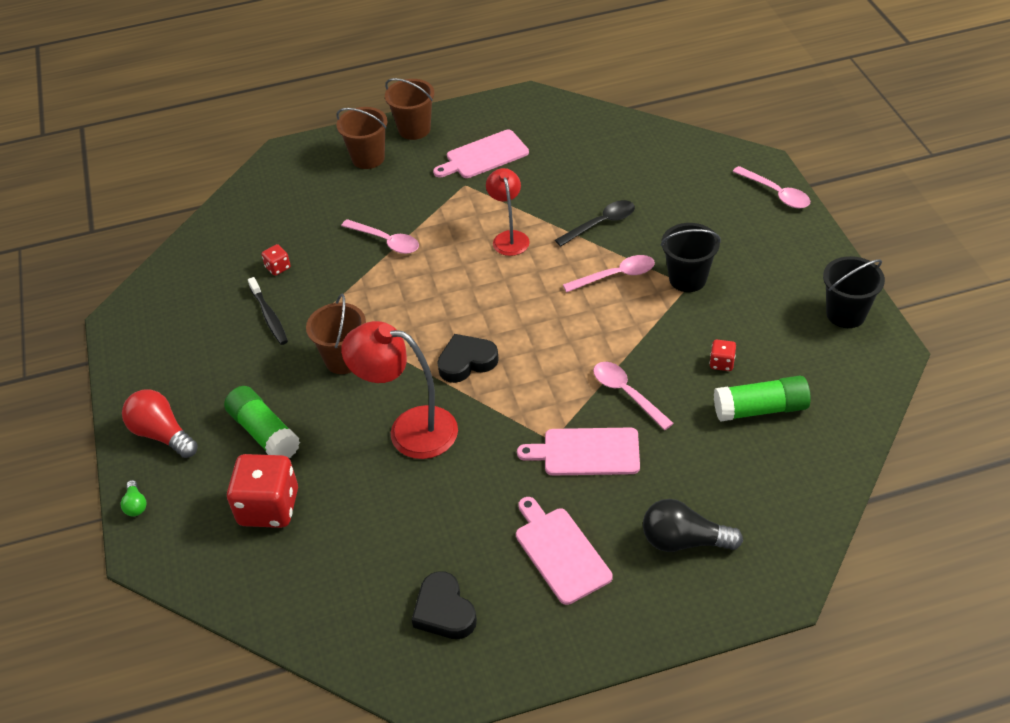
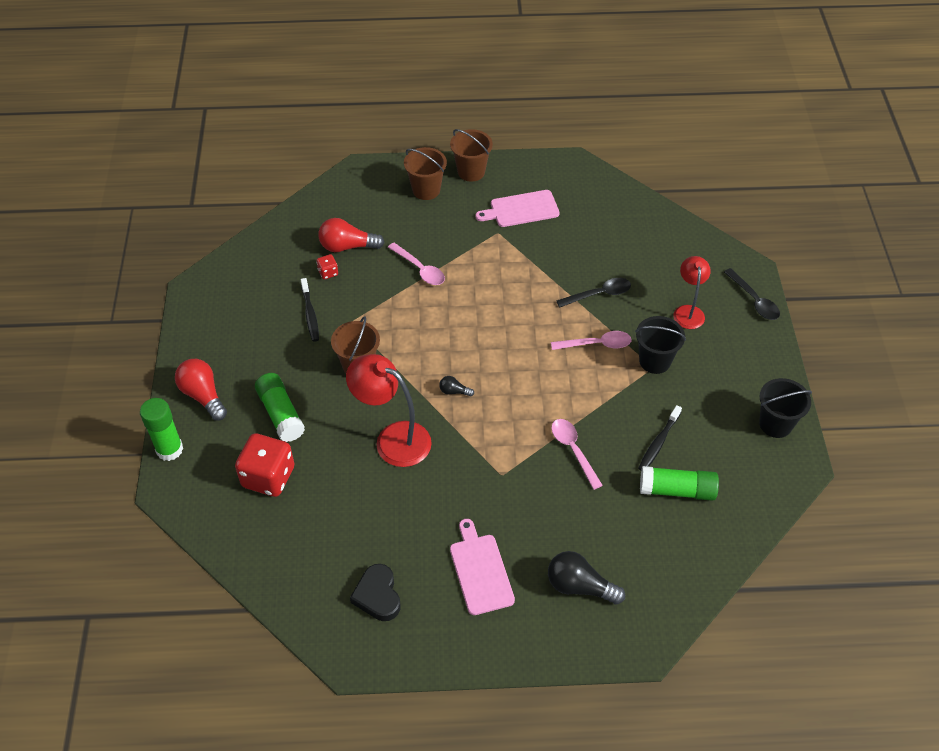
camera: 10 degrees right, 5 degrees up
(136, 505) = (169, 449): green light bulb -> green glue stick
(293, 235) = (347, 246): none -> red light bulb
(466, 362) = (454, 391): black heart -> black light bulb
(509, 237) = (520, 289): red lamp -> red lamp (688, 311)
(586, 452) = (526, 492): pink cutting board -> none
(722, 363) = (658, 442): red dice -> black toothbrush
(776, 193) = (754, 300): pink spoon -> black spoon

